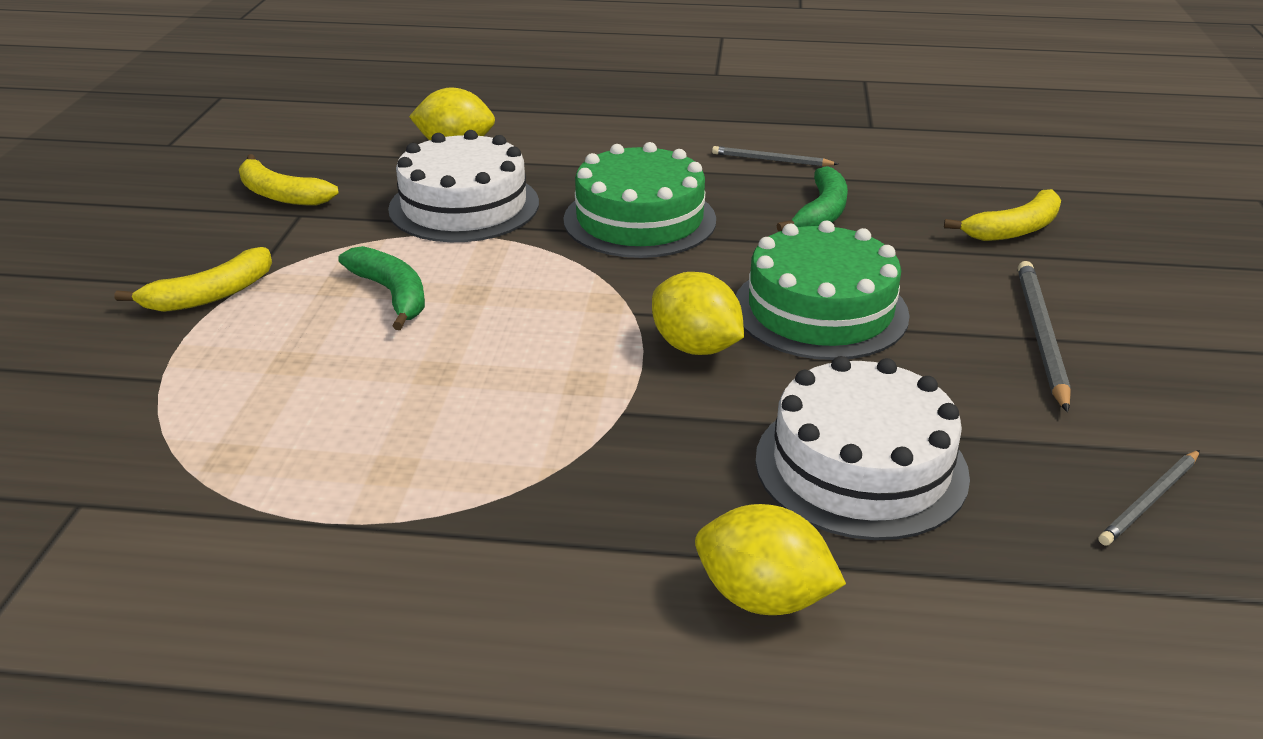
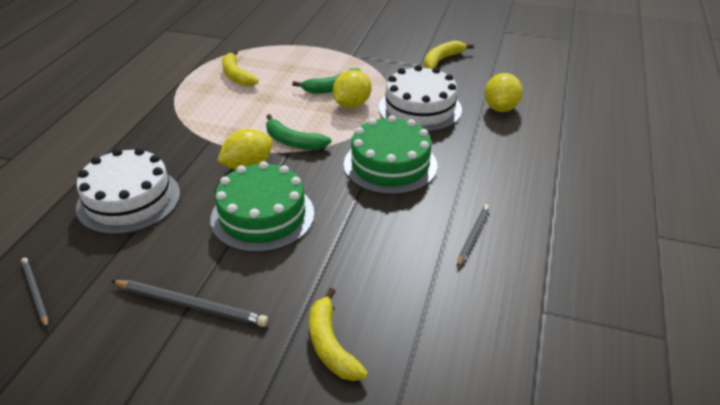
camera: 100 degrees right, 5 degrees up
(211, 295) = (348, 49): yellow banana -> yellow banana (236, 75)
(763, 597) = (78, 159): yellow lemon -> yellow lemon (352, 105)
(821, 213) = (382, 243): green banana -> green banana (293, 142)

